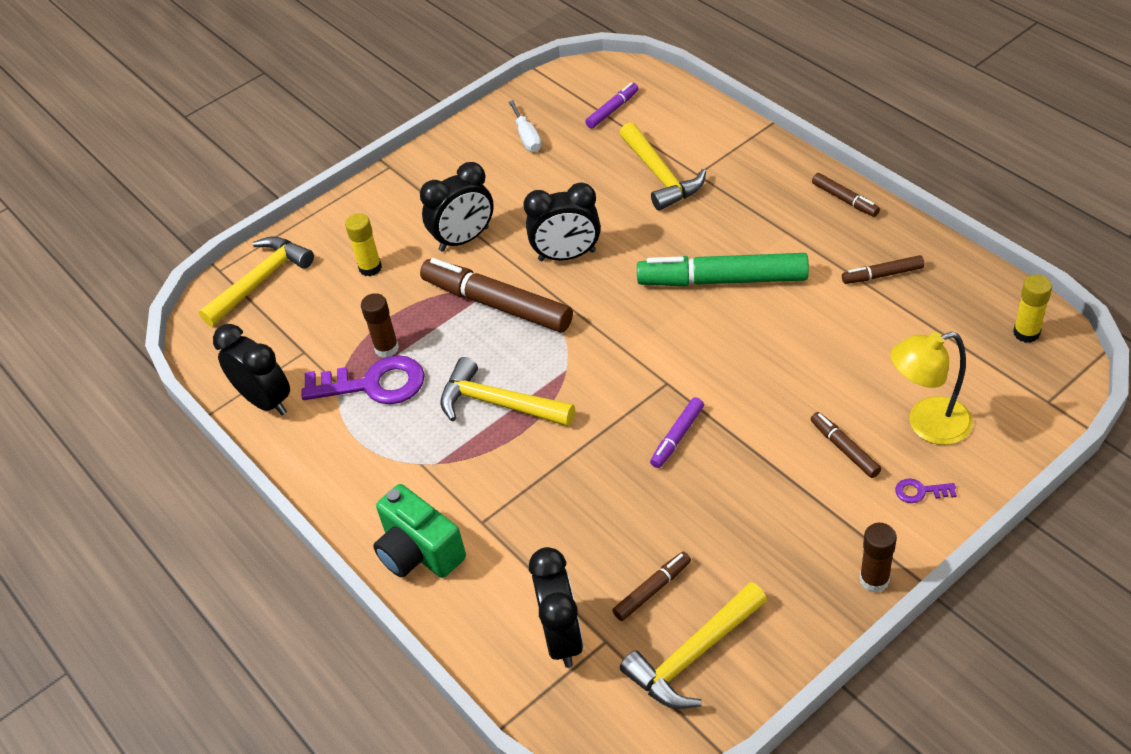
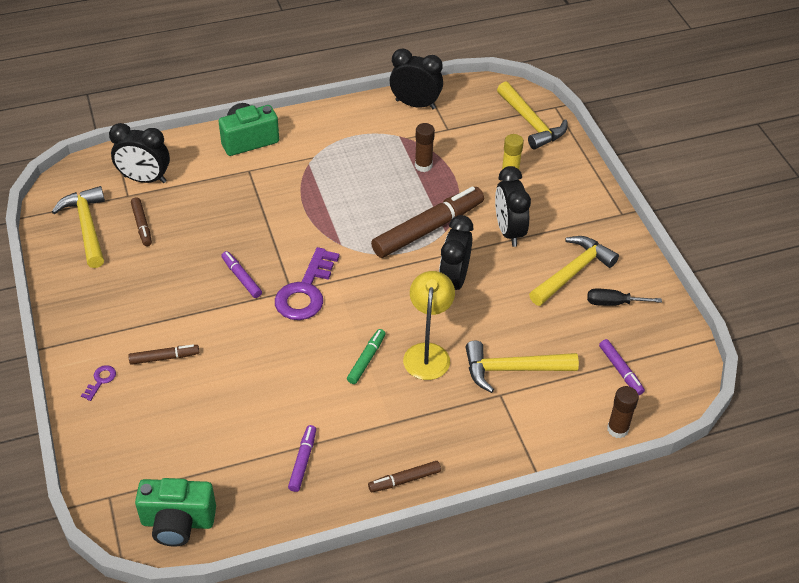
camera: 105 degrees right, 0 degrees up
(265, 401) = (415, 104): black clock -> black clock turned 135 degrees counterclockwise
(374, 384) = (395, 152): purple key -> purple key (305, 291)
(498, 403) = (335, 203): yellow hammer -> yellow hammer (573, 272)
(527, 137) = (613, 303): white screwdriver -> black screwdriver
(722, 280) = (366, 359): green marker -> green marker, size x0.48
(874, 580) = (62, 326): brown glue stick -> brown glue stick (617, 429)
(882, 275) = (303, 461): brown marker -> purple marker
(927, 425) = (147, 413): yellow lamp -> yellow lamp (427, 353)
(1026, 333) = (178, 522): yellow glue stick -> green camera

